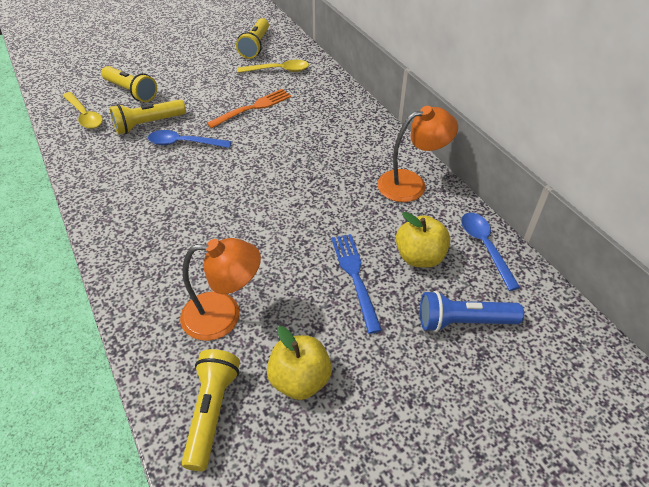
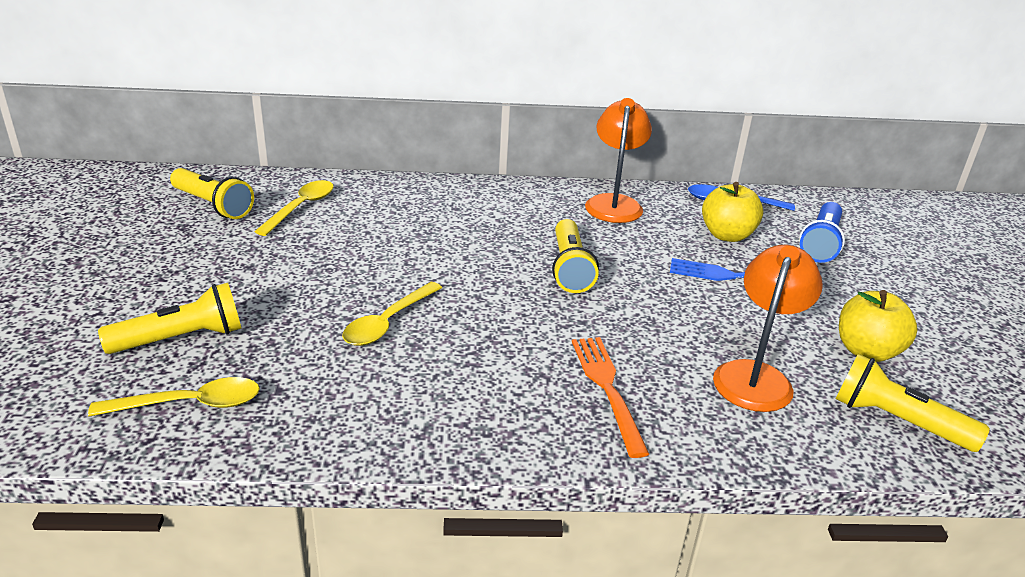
camera: 65 degrees left, 15 degrees down
(148, 124) = (300, 343): yellow flashlight -> yellow flashlight (570, 268)
(183, 143) = (387, 323): blue spoon -> yellow spoon
(252, 108) = (366, 249): orange fork -> orange fork (607, 389)

